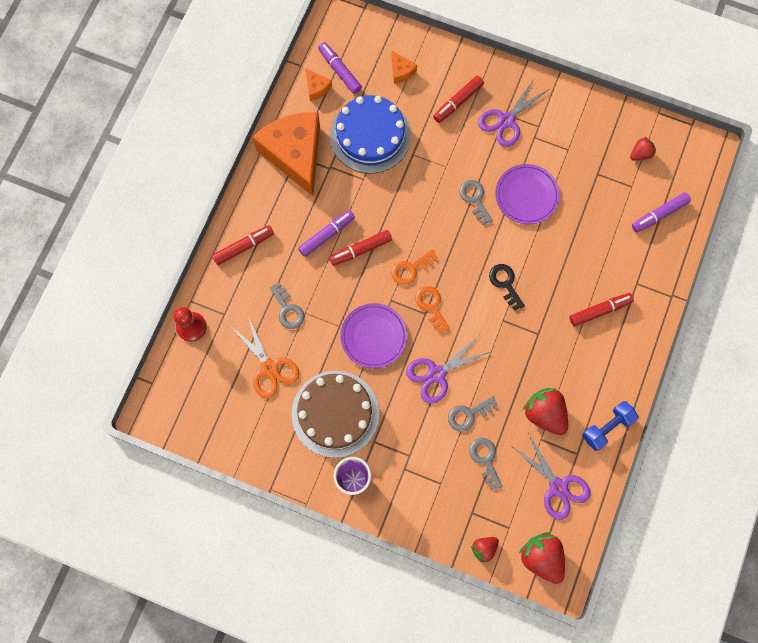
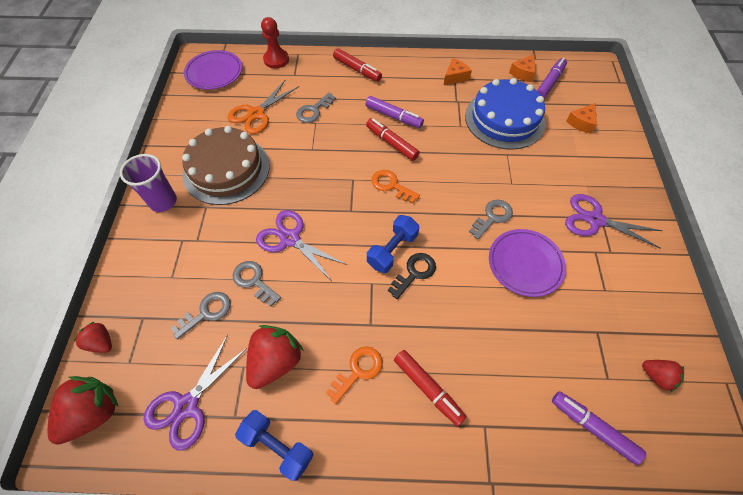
camera: 70 degrees right, 15 degrees down
(295, 154) = (455, 77): orange cheese -> orange cheese, size x0.40
(373, 336) = (311, 176): purple plate -> purple plate (214, 72)
(431, 306) = (360, 213): orange key -> orange key (358, 371)
(458, 102) = (584, 173): red marker -> none
(478, 293) = (392, 250): none -> blue dumbbell

